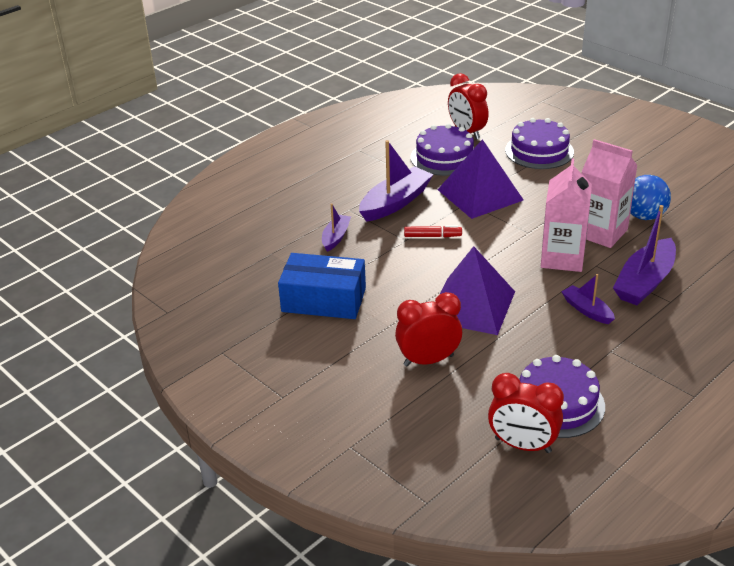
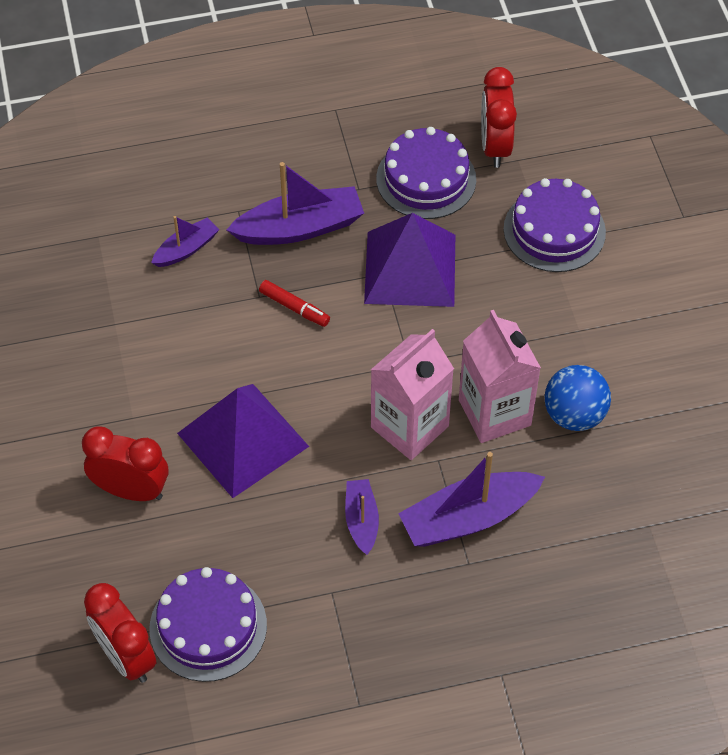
camera: 30 degrees right, 20 degrees up
(324, 300) = (96, 340): blue box -> none

